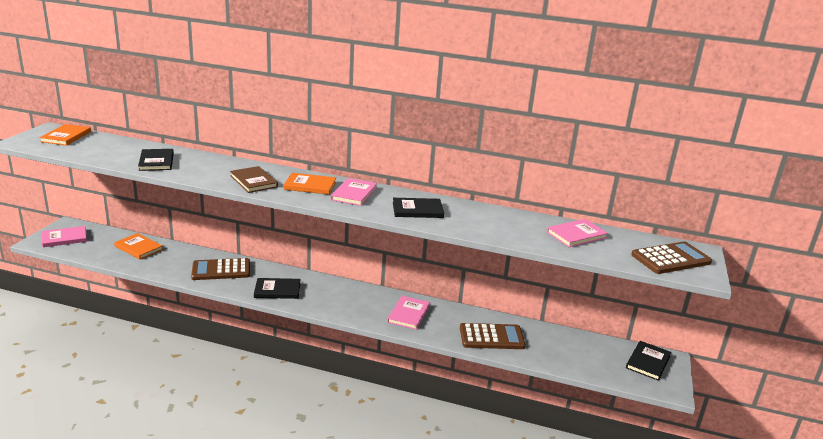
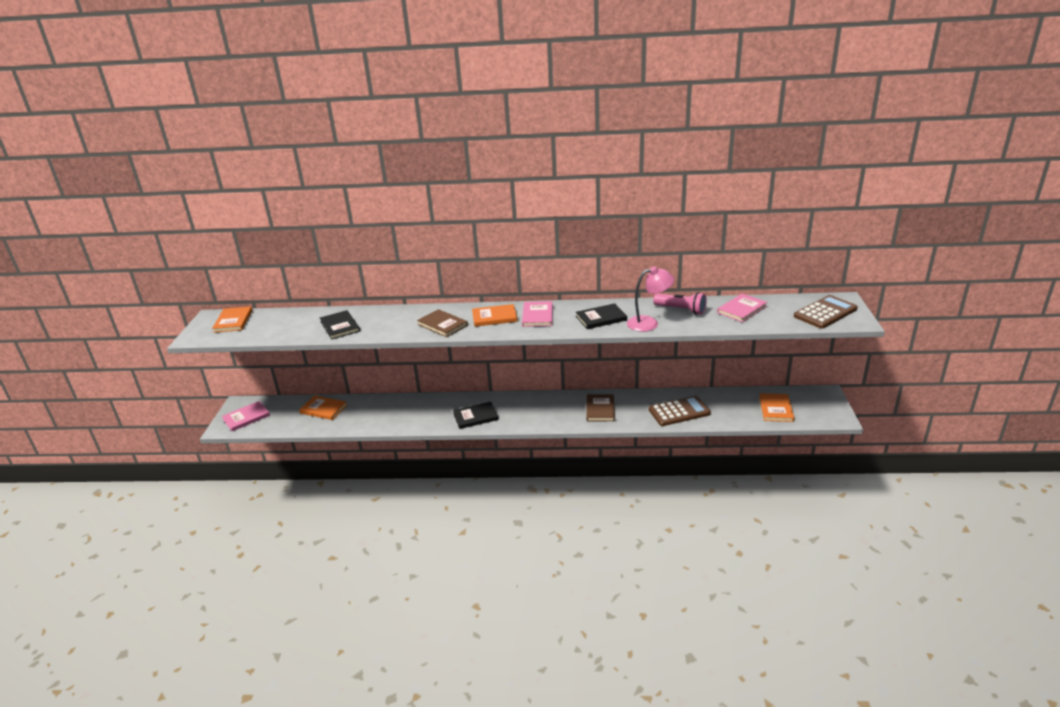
camera: 10 degrees left, 5 degrees up
(221, 270) = (413, 411): brown calculator -> none
(408, 314) = (600, 409): pink book -> brown book
(465, 225) = (649, 323): none -> pink lamp
(509, 221) = (681, 310): none -> pink flashlight
(602, 361) = (776, 409): none -> orange book
(648, 362) = (811, 400): black book -> none

